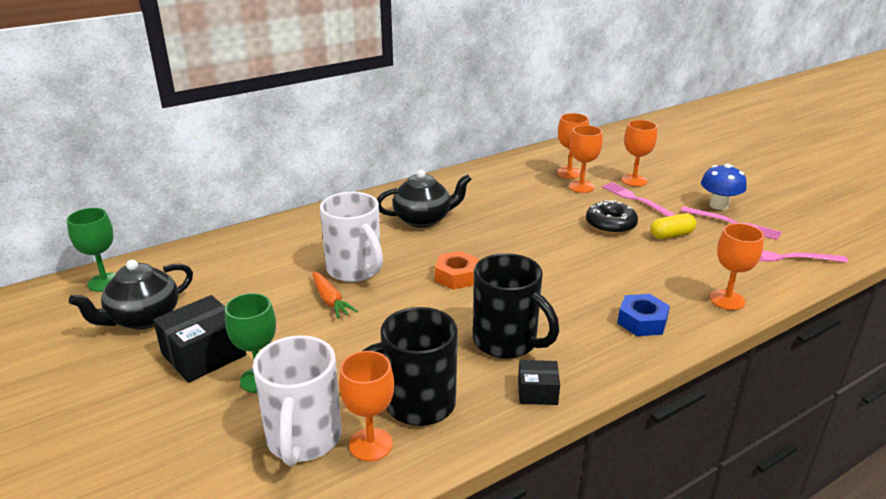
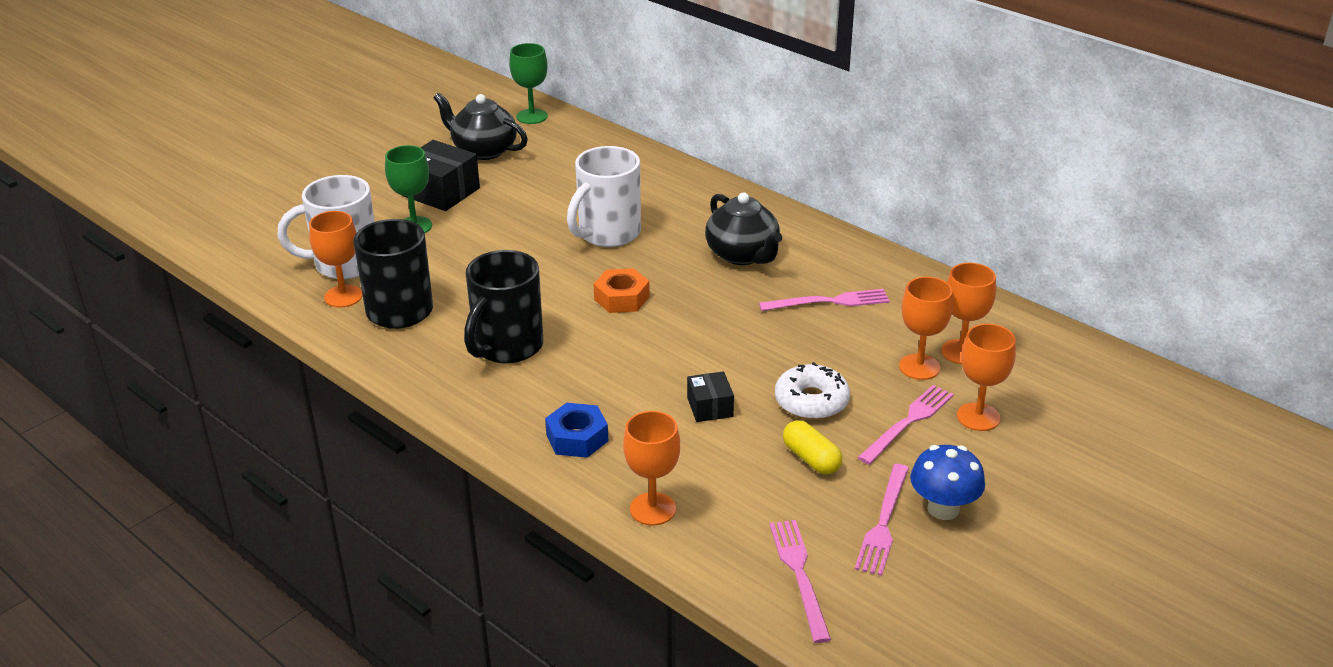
camera: 75 degrees right, 5 degrees up
(330, 300) = (545, 232): orange carrot -> none
(499, 200) = (829, 302): none -> pink fork
(537, 392) = (430, 375): black box -> black box (710, 407)
(610, 225) = (811, 401): black donut -> white donut

